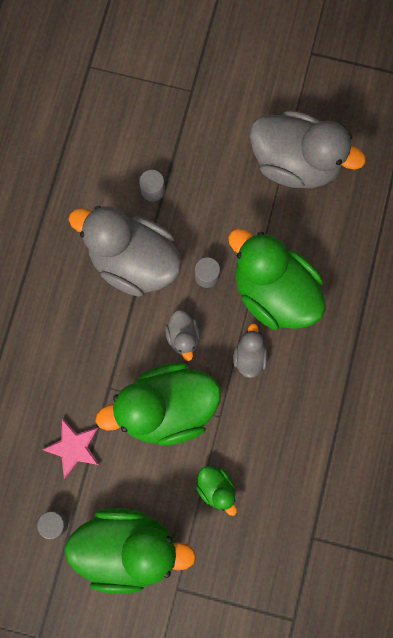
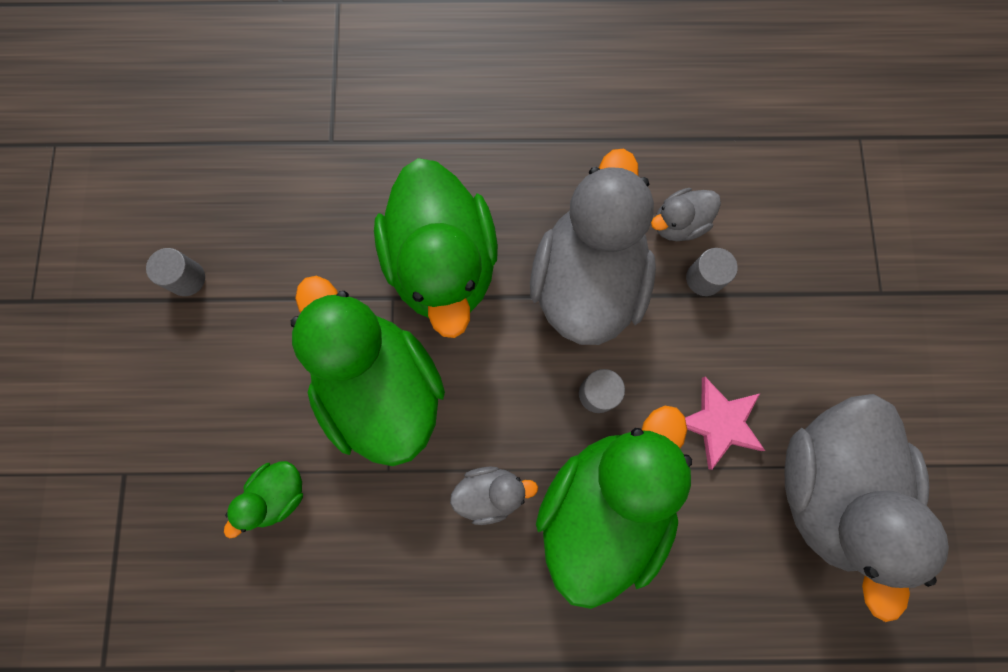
camera: 75 degrees right, 0 degrees up
(73, 447) = (297, 273): pink star -> pink star (719, 422)
(128, 548) = (170, 388): green duck -> green duck (443, 264)
(183, 337) = (494, 383): grey duck -> grey duck (678, 224)

